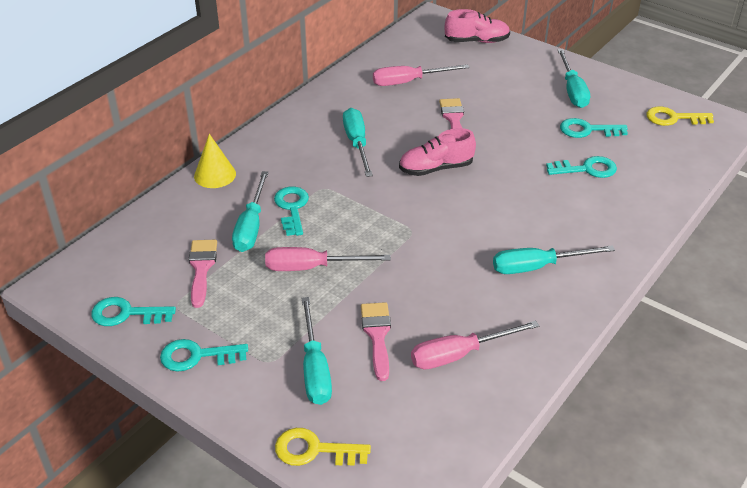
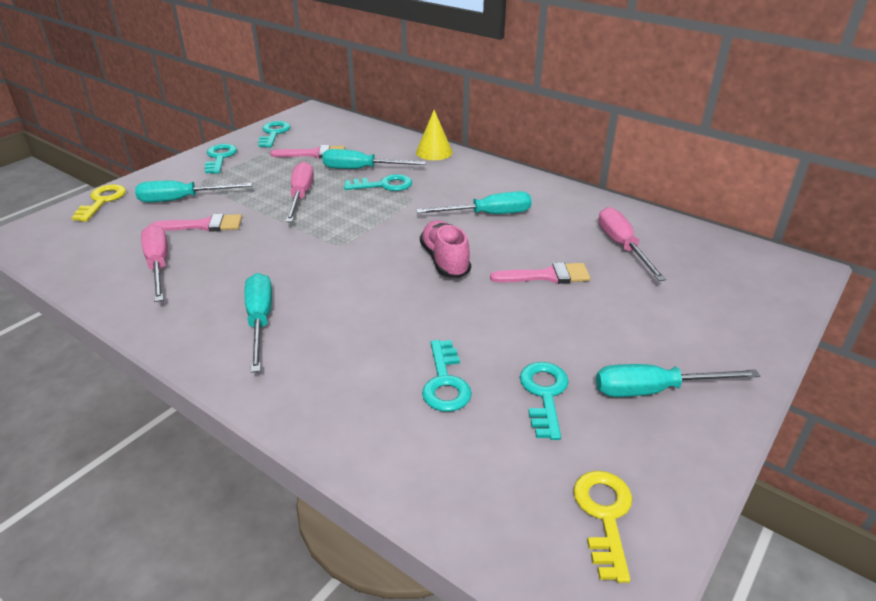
camera: 90 degrees right, 5 degrees down
(476, 41) = (757, 303): pink shoe -> none

